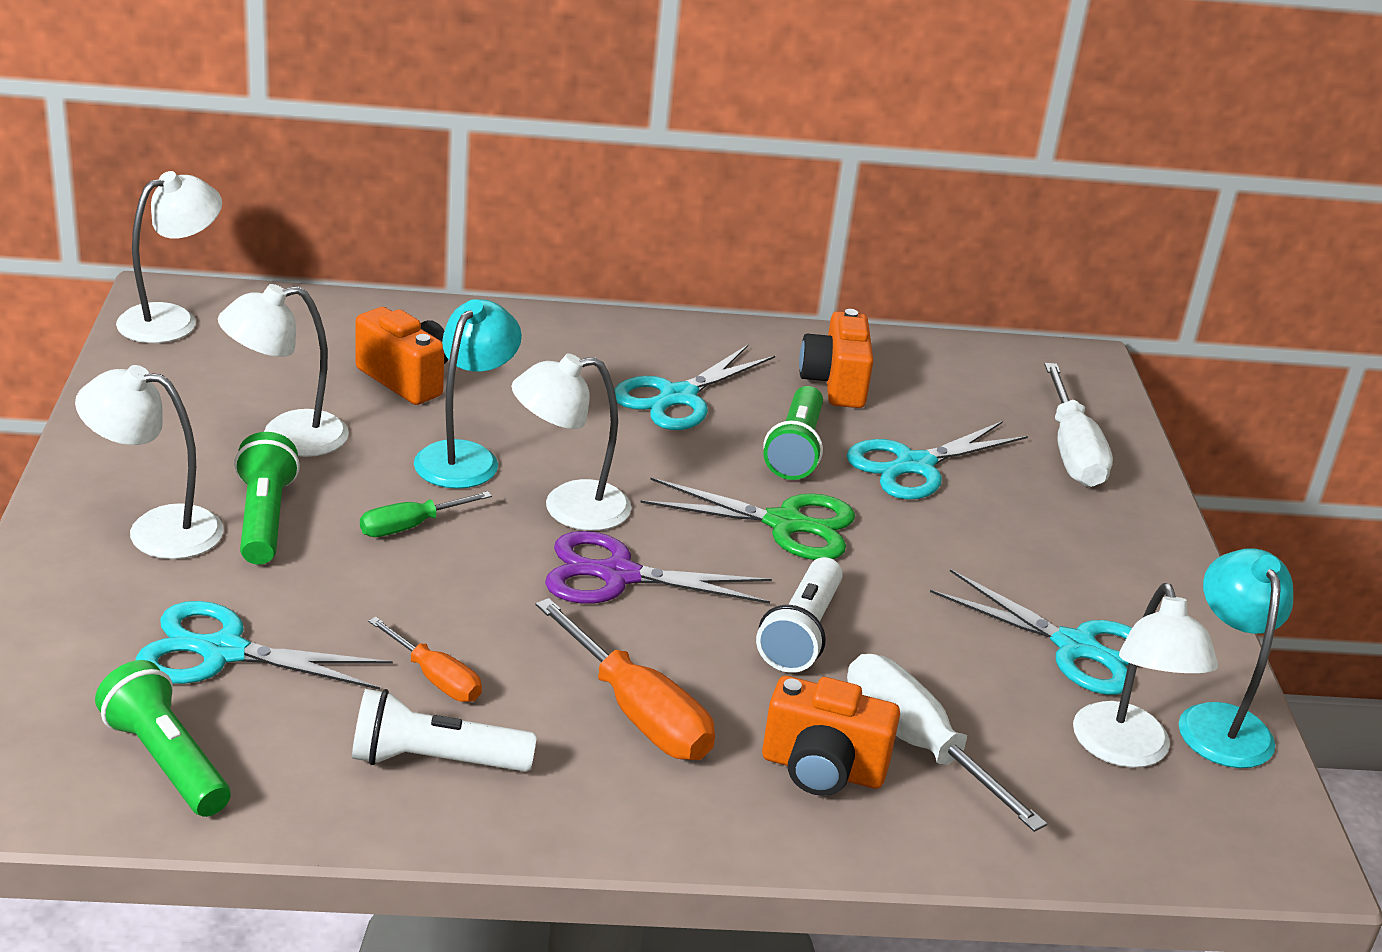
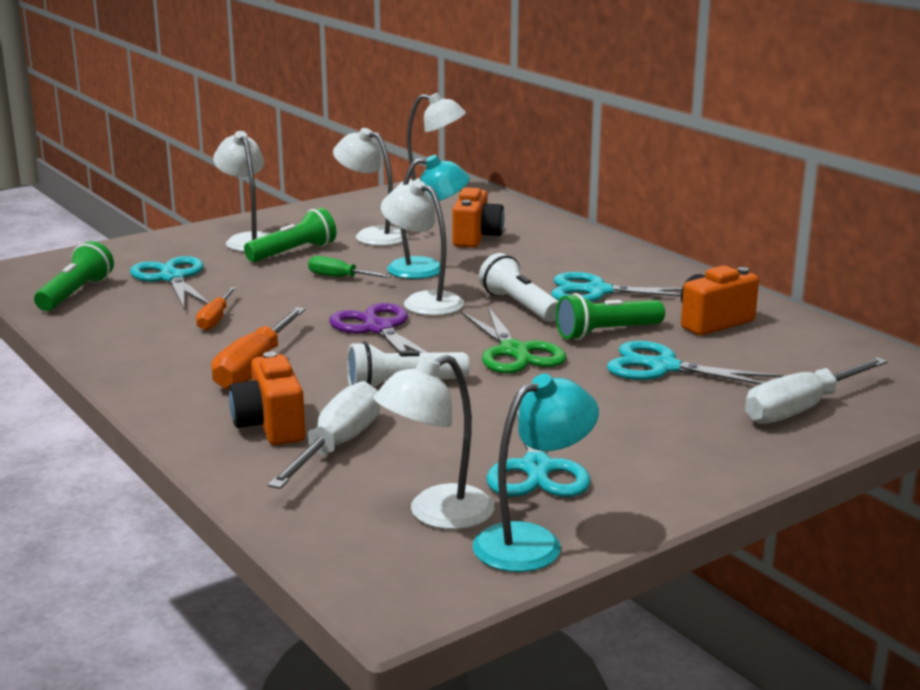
camera: 60 degrees right, 10 degrees down
(434, 760) = (146, 338): white flashlight -> white flashlight (519, 306)

